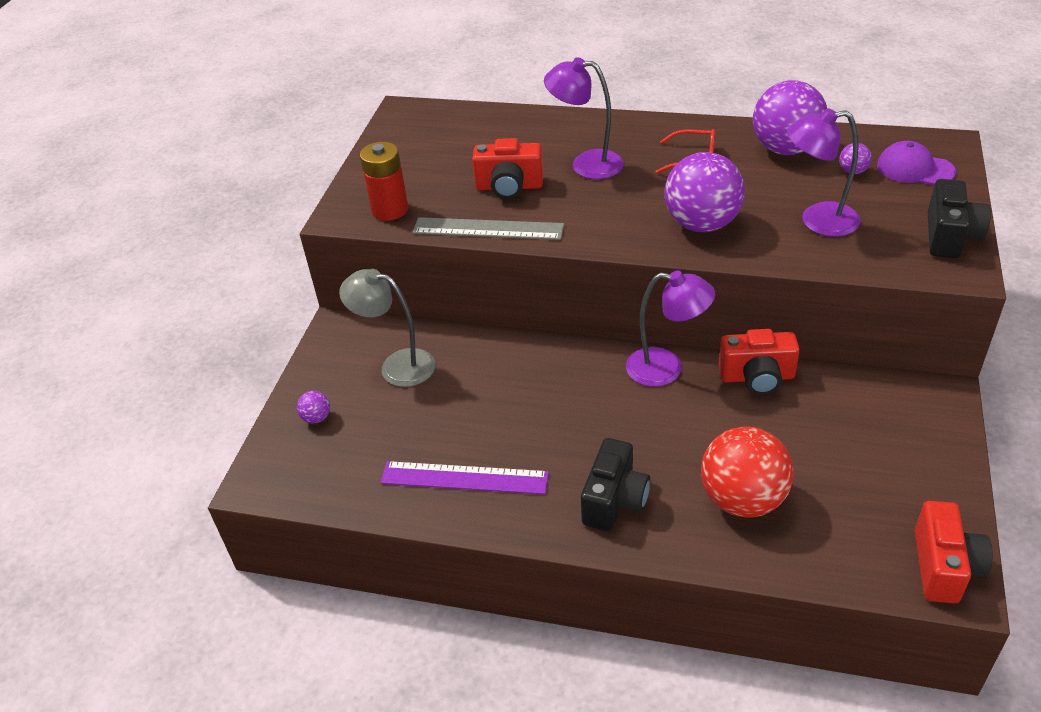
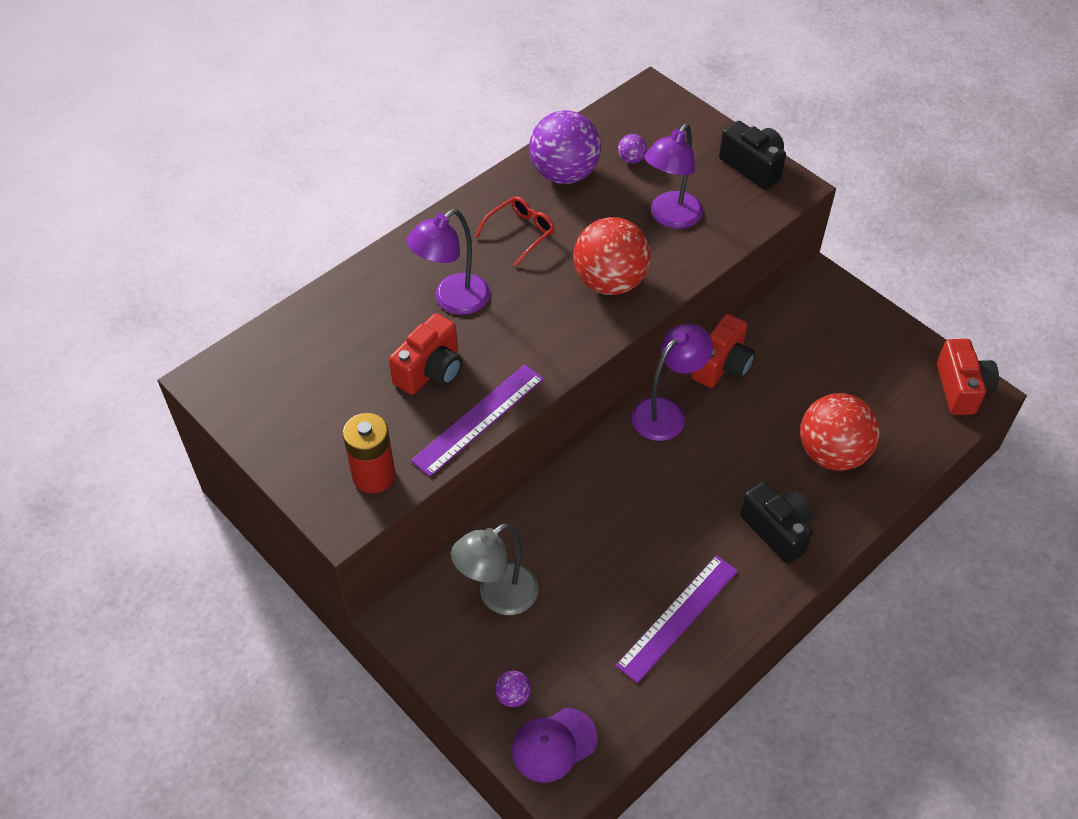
camera: 60 degrees left, 10 degrees up
(488, 229) = (478, 419): grey ruler -> purple ruler
(702, 224) = (610, 282): purple ball -> red ball
(915, 169) = (662, 128): purple cap -> purple cap (554, 745)
(944, 567) = (961, 388): red camera -> red camera turned 45 degrees clockwise

